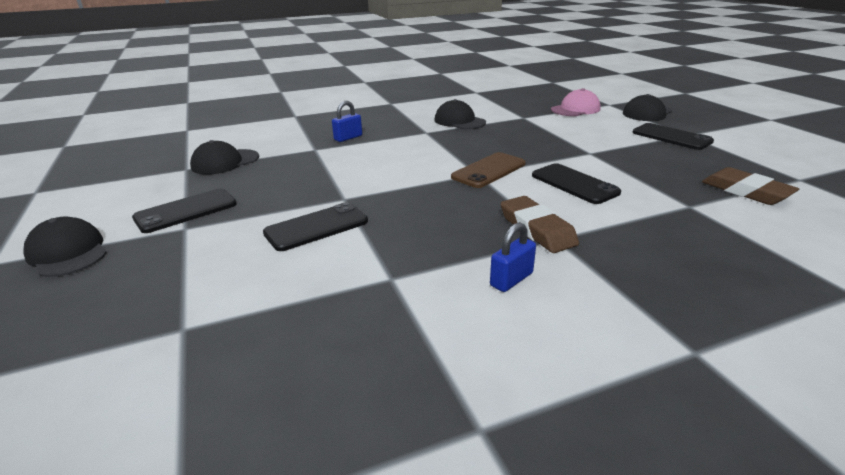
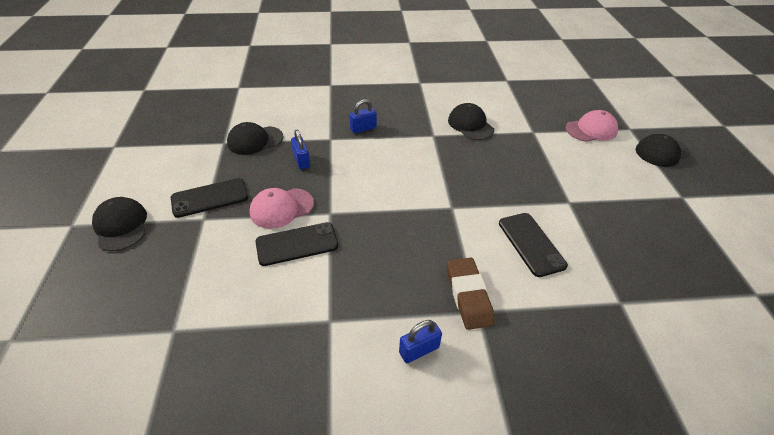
camera: 15 degrees right, 15 degrees up
(283, 204) = (281, 208): none -> pink cap
(289, 168) = (301, 161): none -> blue padlock
(489, 170) = (464, 205): brown phone -> none
(671, 137) = (664, 197): black phone -> none
(746, 191) = (689, 297): brown eraser -> none

